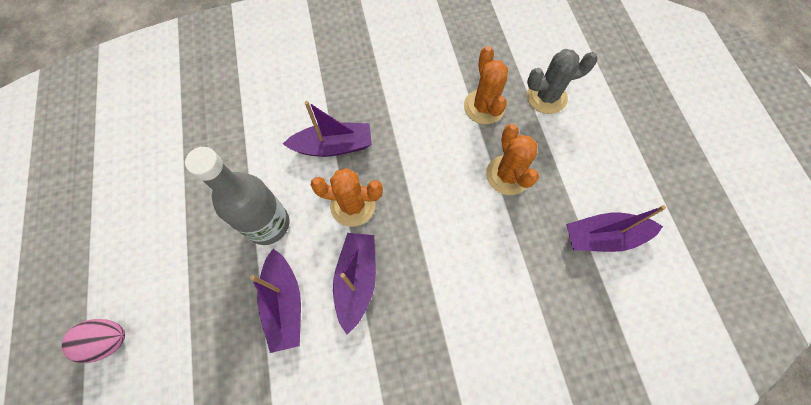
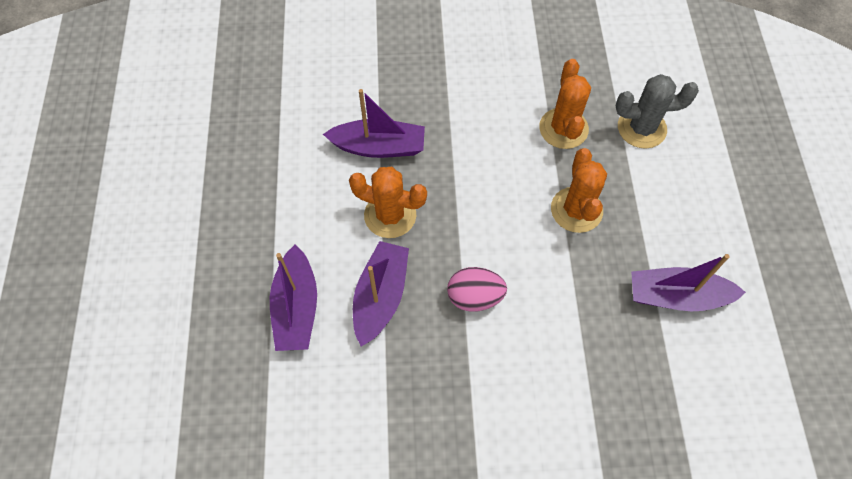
camera: 10 degrees right, 5 degrees down
(108, 341) = (102, 313): pink egg -> pink egg (474, 297)
(268, 224) = (291, 220): grey bottle -> none

